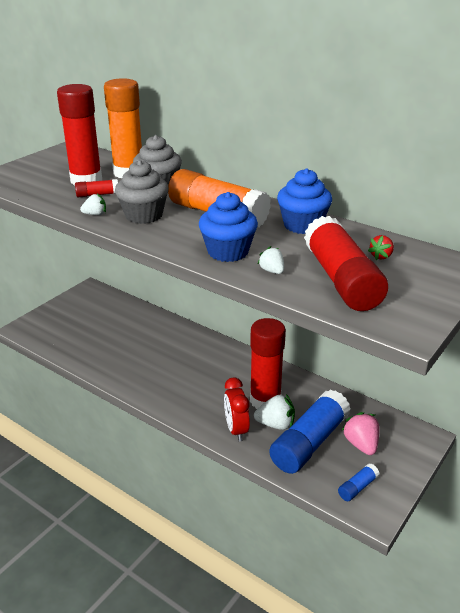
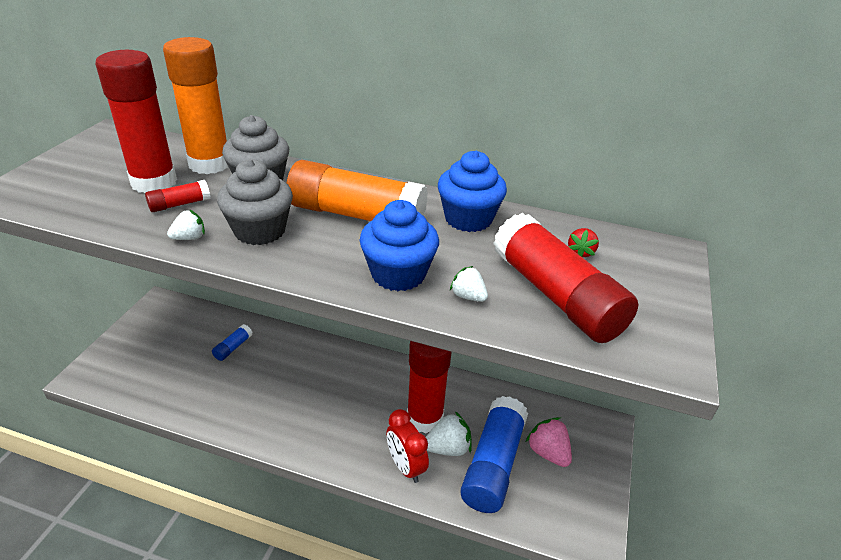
camera: 20 degrees left, 5 degrees up
(357, 487) = (565, 511): blue glue stick -> blue glue stick (233, 347)

